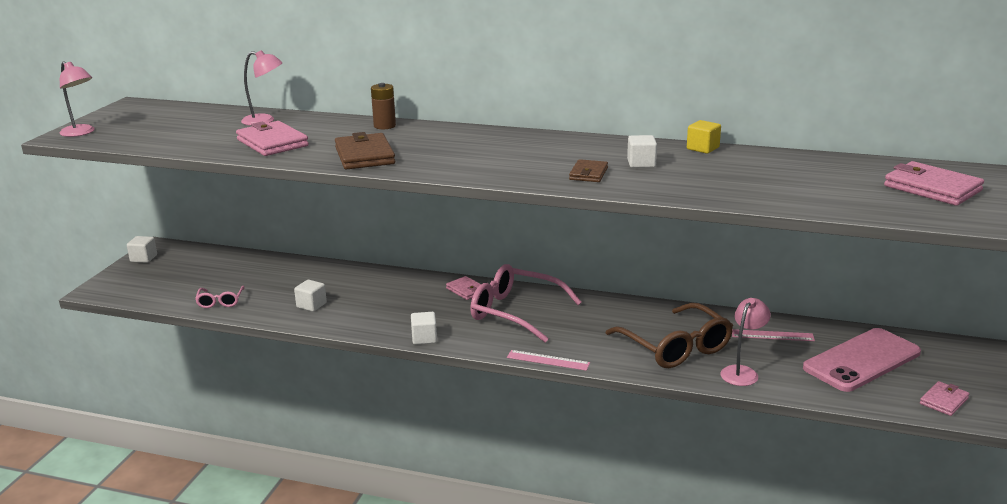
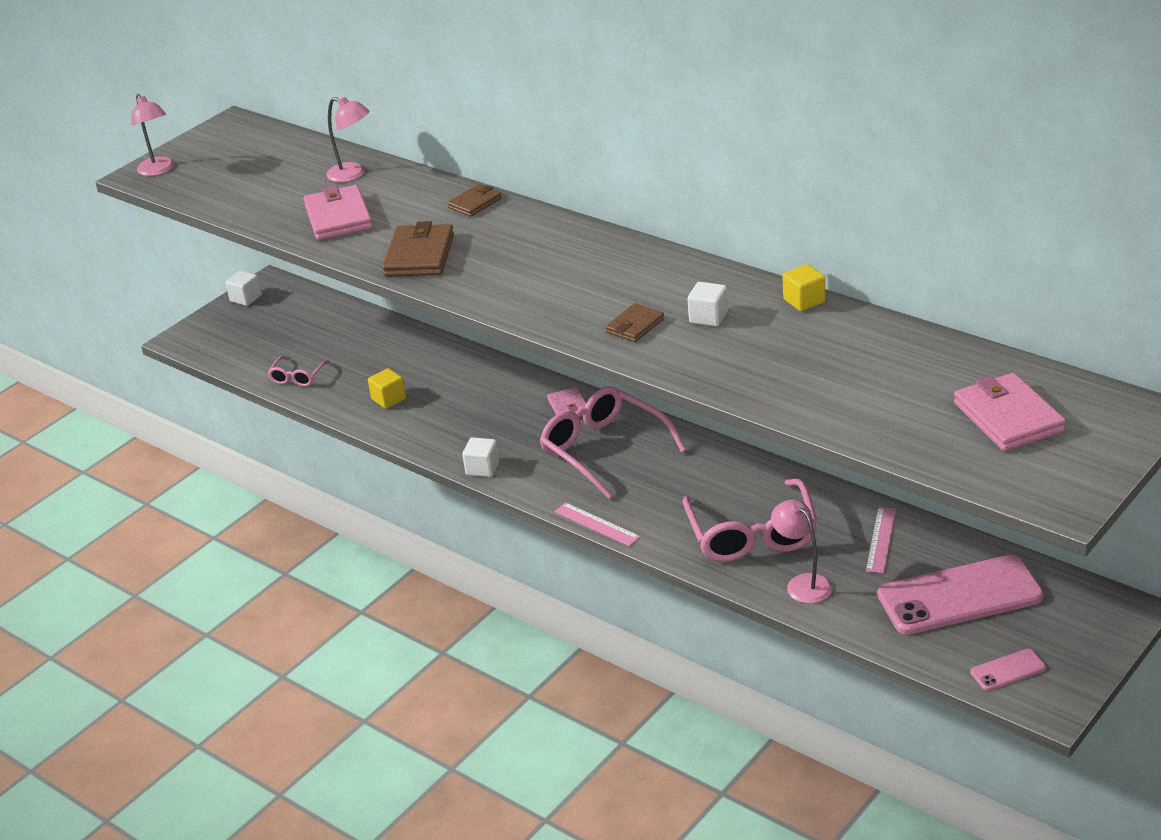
camera: 25 degrees right, 10 degrees up
(311, 305) = (389, 399): white cube -> yellow cube
(384, 126) = (475, 203): brown battery -> brown wallet
(675, 347) = (752, 534): brown glasses -> pink glasses
(742, 372) = (803, 583): pink lamp -> pink lamp turned 90 degrees counterclockwise
(772, 335) = (881, 540): pink ruler -> pink ruler turned 75 degrees clockwise
(944, 401) = (1008, 670): pink wallet -> pink phone

